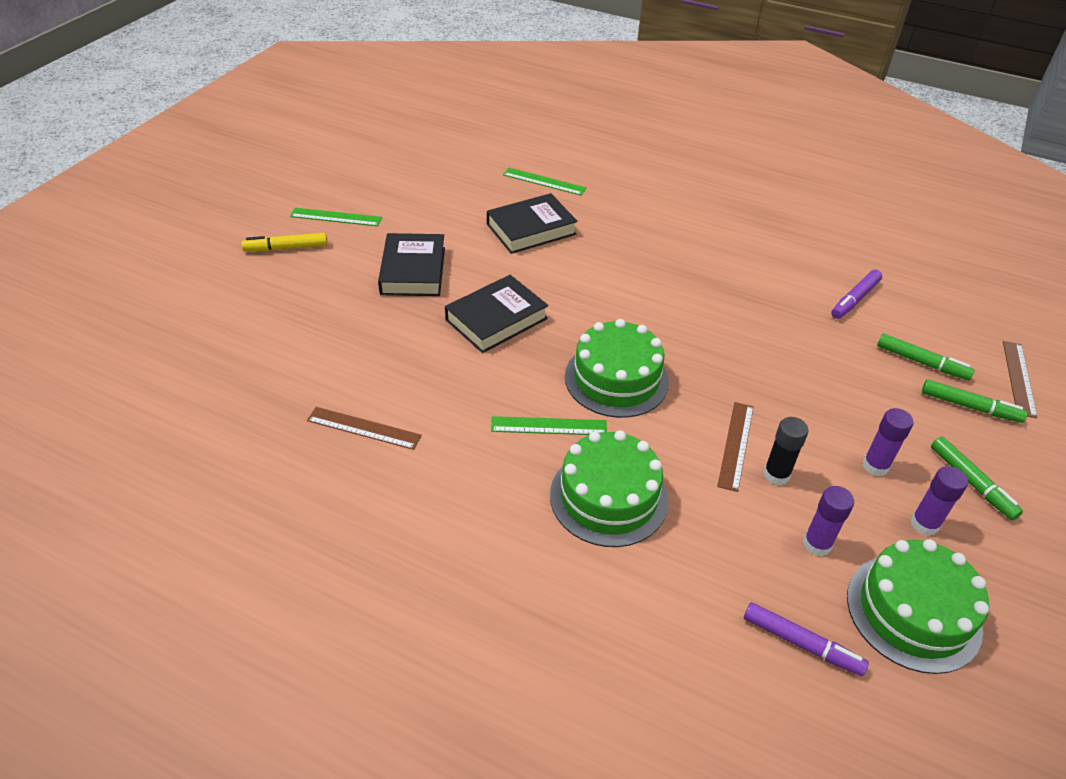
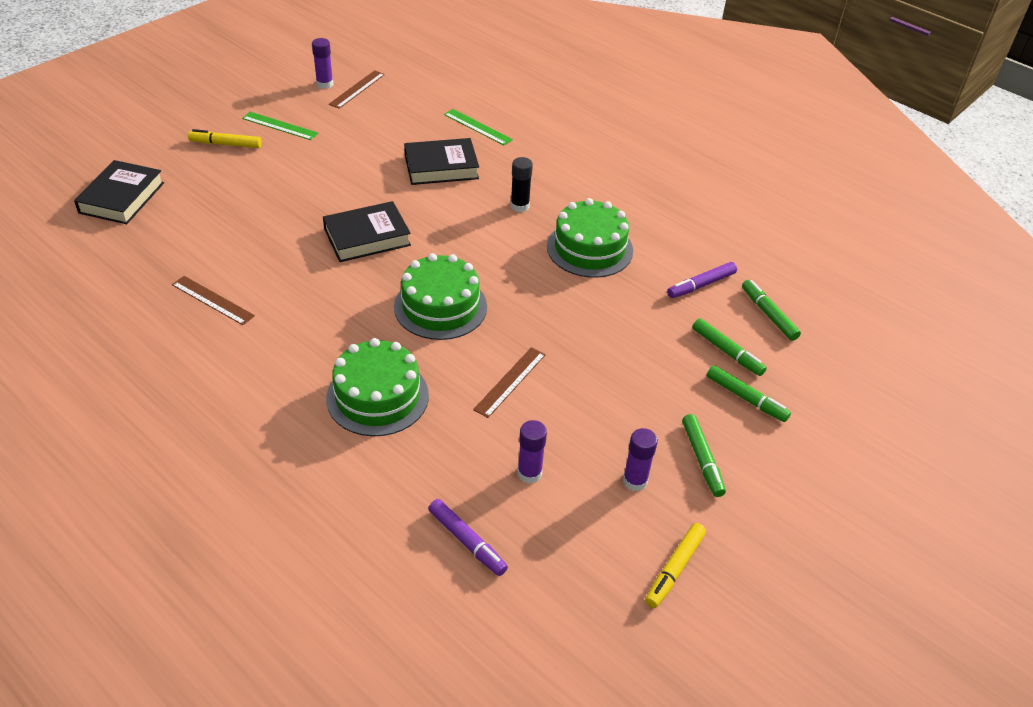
camera: 15 degrees right, 0 degrees up
(413, 271) = (320, 183): black book -> black book (122, 198)
(549, 426) = (361, 331): green ruler -> none
(776, 475) = (530, 412): black glue stick -> black glue stick (519, 206)
(875, 466) = (623, 426): purple glue stick -> purple glue stick (325, 84)
(913, 612) = (577, 543): green cake -> green cake (589, 248)
(934, 315) = (768, 314): none -> green marker
(1018, 378) = (812, 385): brown ruler -> brown ruler (357, 89)
(1024, 613) = (674, 569): none -> yellow marker

